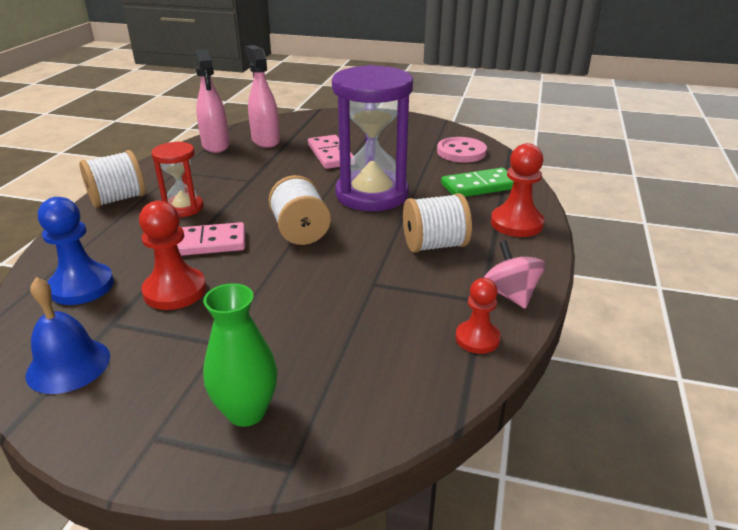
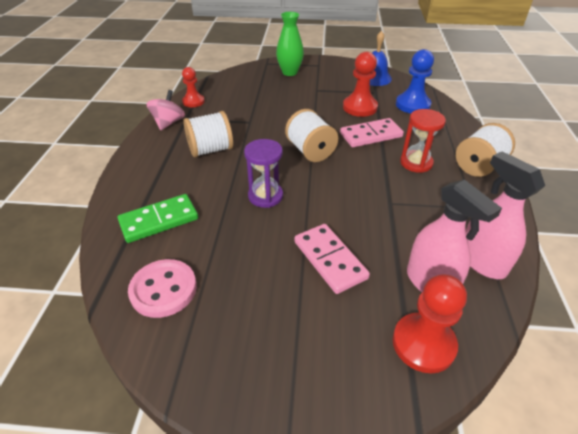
camera: 170 degrees right, 10 degrees up
(372, 194) = (265, 196): purple hourglass -> purple hourglass, size x0.51
(510, 294) = (168, 123): pink spinning top -> pink spinning top turned 135 degrees counterclockwise
(516, 223) = (141, 176): red pawn -> red pawn (423, 344)

